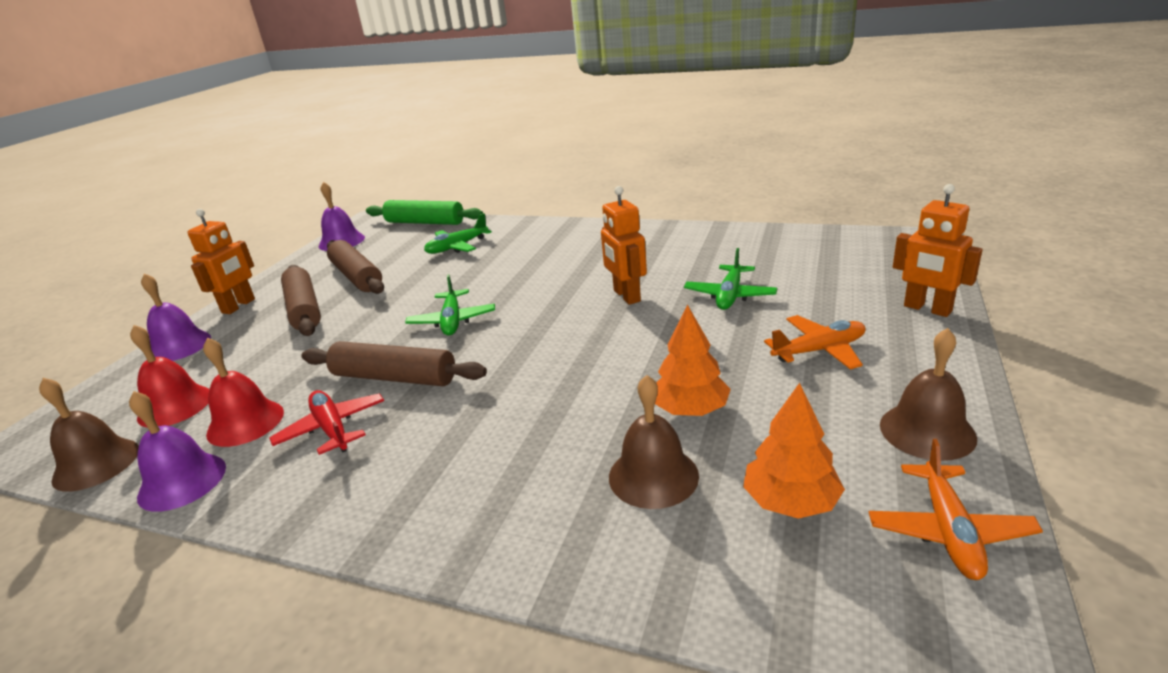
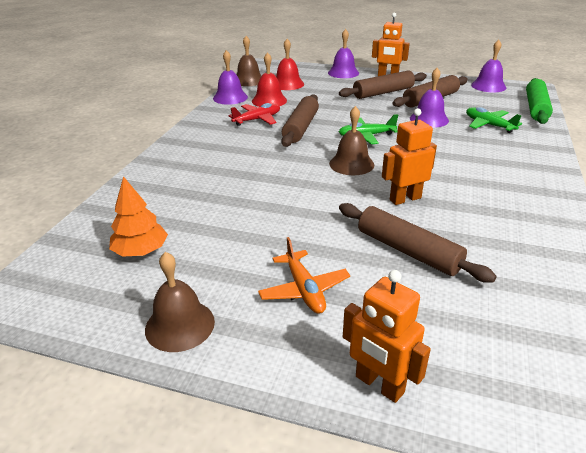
camera: 85 degrees right, 5 degrees up
(421, 279) = (429, 119): none -> purple bell
(653, 476) = (183, 207): brown bell -> brown bell (351, 164)
(690, 409) = (240, 222): orange tree -> none
(729, 295) = (408, 251): green plane -> brown rolling pin
(927, 309) = (379, 385): orange robot -> orange robot turned 90 degrees counterclockwise
(948, 530) = (87, 307): orange plane -> none

